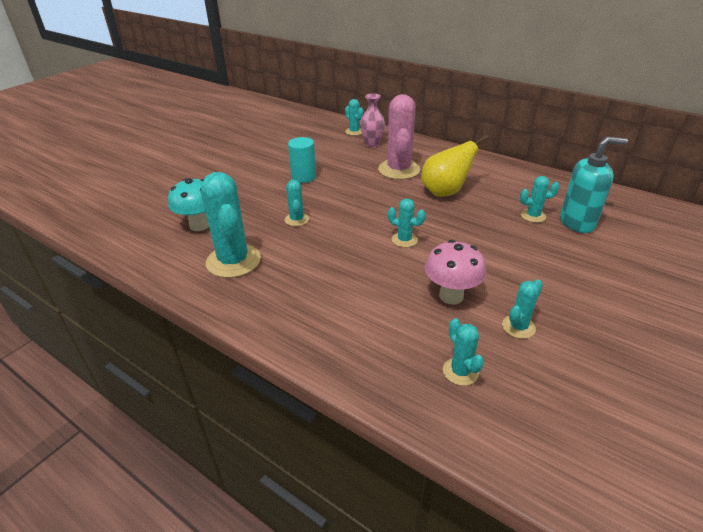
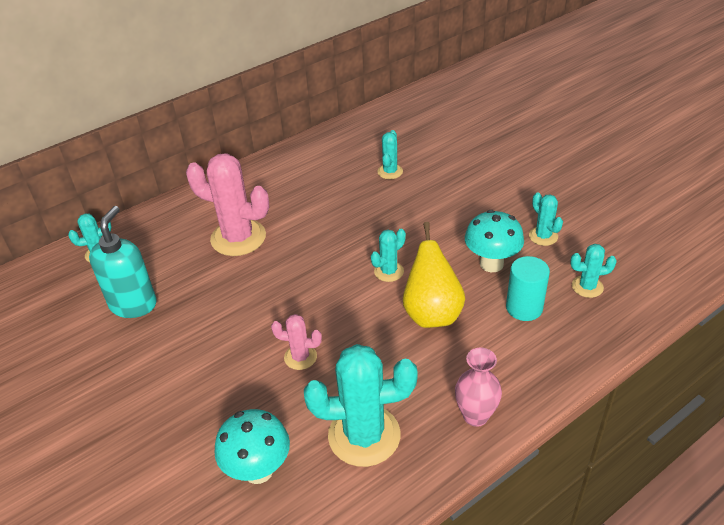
camera: 70 degrees left, 5 degrees up
(297, 219) = (300, 357): turquoise cactus -> pink cactus
(303, 177) = (194, 332): turquoise cylinder -> turquoise cylinder (524, 308)
(372, 144) = (151, 245): pink vase -> pink vase (475, 416)
(445, 192) = (313, 215): yellow pear -> yellow pear (432, 313)
(451, 296) = (491, 264): pink mushroom -> turquoise mushroom
(577, 223) = (414, 150): turquoise soap dispenser -> turquoise soap dispenser (133, 304)

